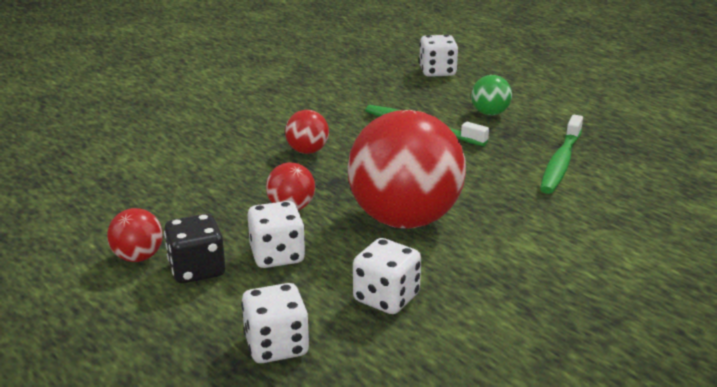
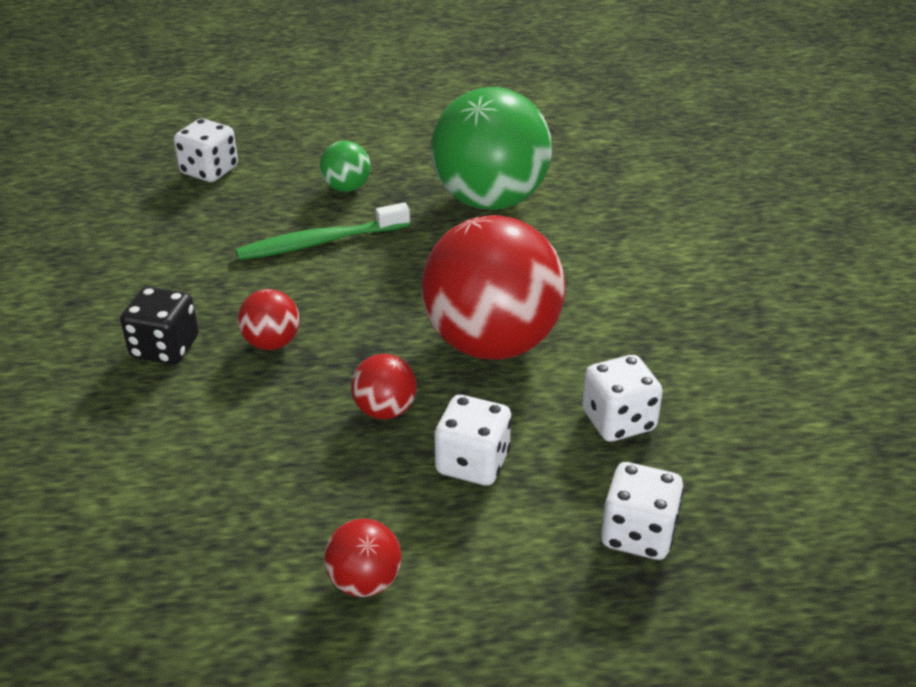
camera: 55 degrees left, 10 degrees up
(197, 270) = (441, 539): black dice -> black dice (165, 348)
(561, 162) = (490, 200): green toothbrush -> green ball

